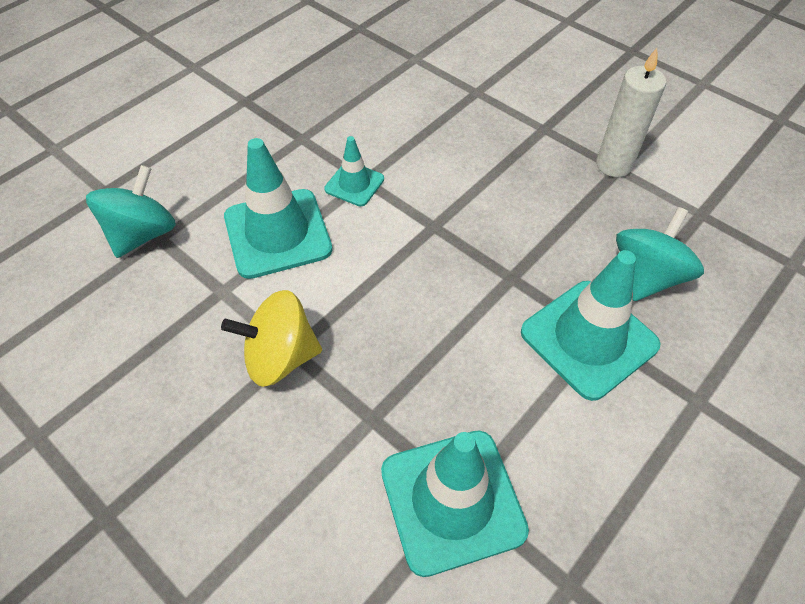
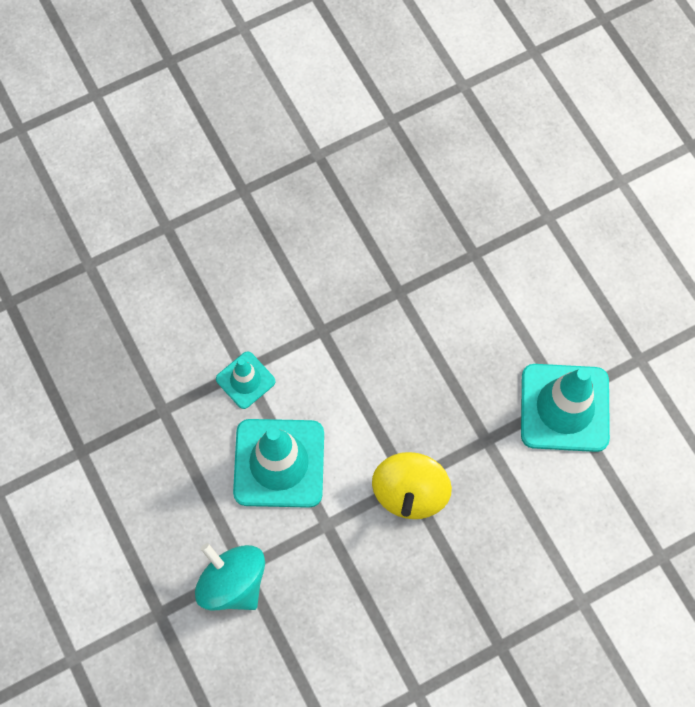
camera: 70 degrees left, 15 degrees up
(588, 339) = (474, 262): turquoise traffic cone -> none
(613, 165) = (311, 156): white candle -> none
(647, 276) = (435, 193): turquoise spinning top -> none

